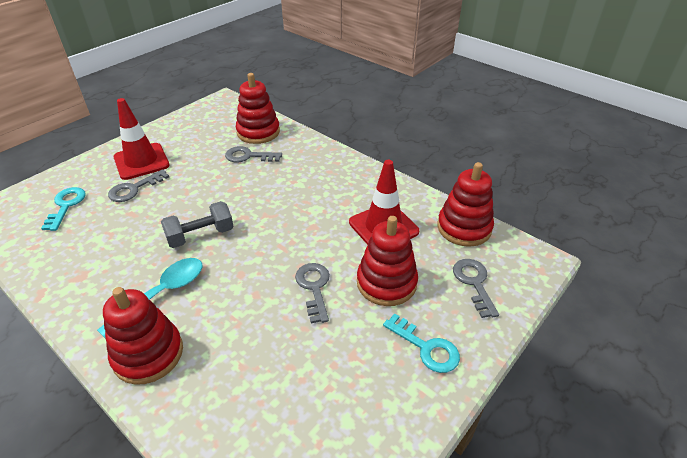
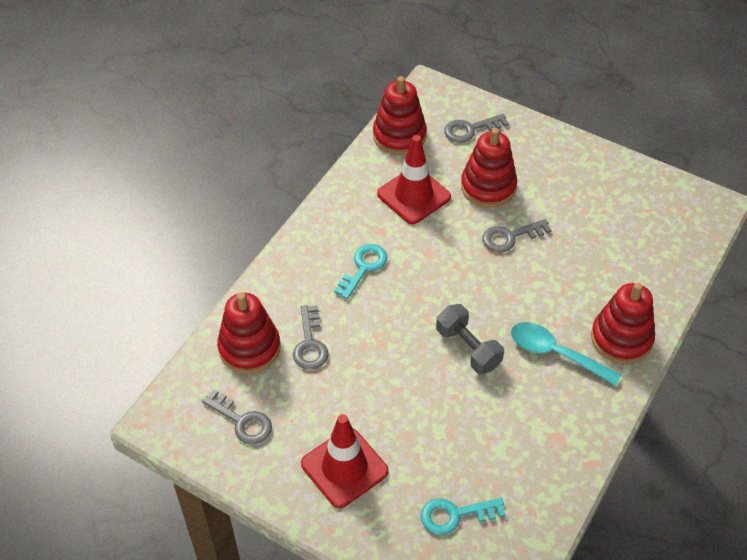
camera: 100 degrees left, 10 degrees up
(134, 189) = (405, 450): grey key -> grey key (242, 421)
(426, 347) = (548, 157): turquoise key -> turquoise key (363, 267)

